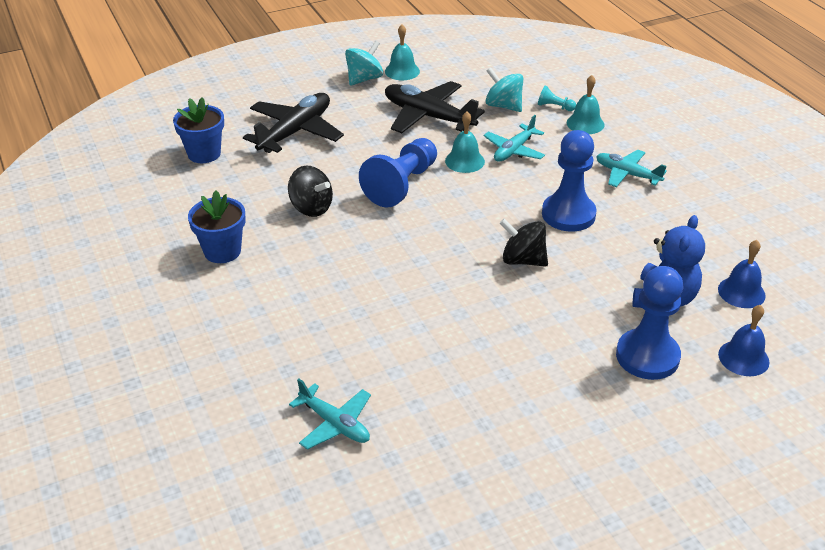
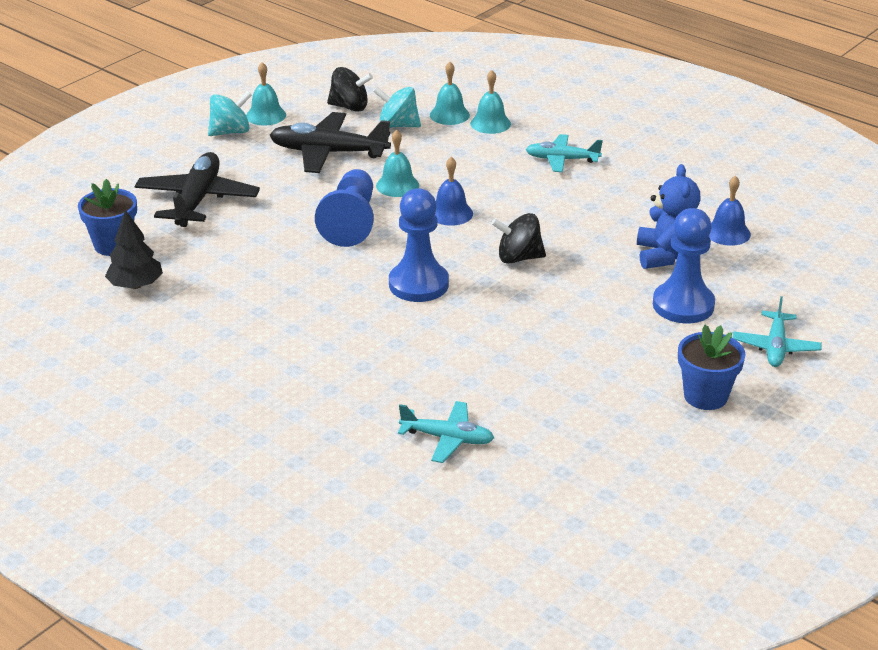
camera: 25 degrees left, 5 degrees down
(194, 194) = (136, 285): none -> black tree
(222, 251) = (213, 329): blue flower pot -> blue flower pot (705, 396)
(311, 208) = (274, 266): black spinning top -> black spinning top (349, 107)
(364, 79) = (230, 132): turquoise spinning top -> turquoise spinning top turned 45 degrees clockwise
(514, 150) = (439, 164): turquoise plane -> turquoise plane (775, 347)
(554, 107) = (449, 115): turquoise pawn -> turquoise bell
(568, 214) = (532, 208): blue pawn -> blue pawn (418, 284)
(743, 358) = (762, 283): blue bell -> blue bell (450, 213)

